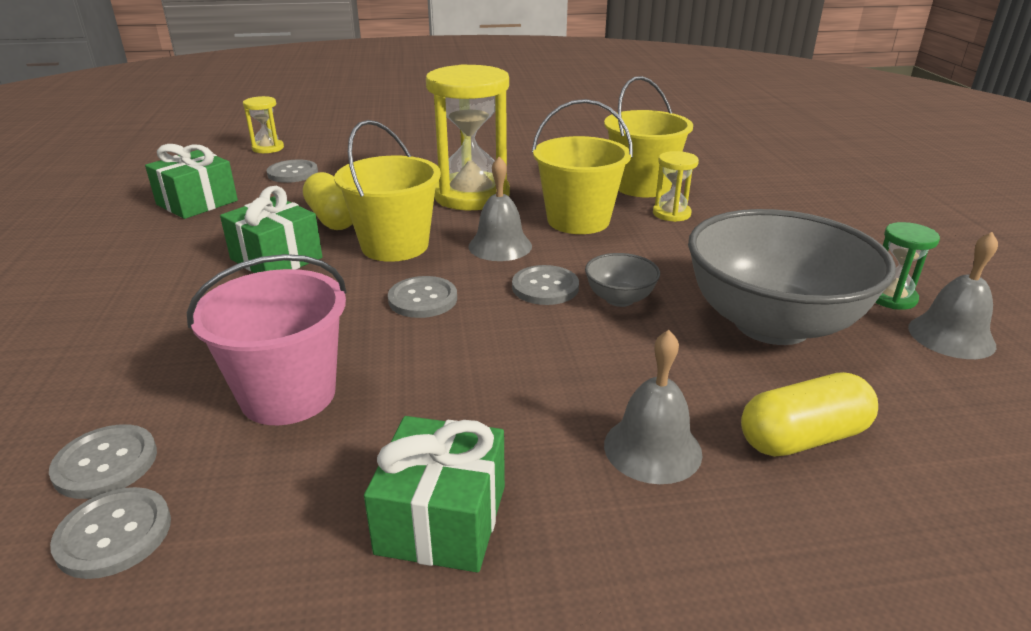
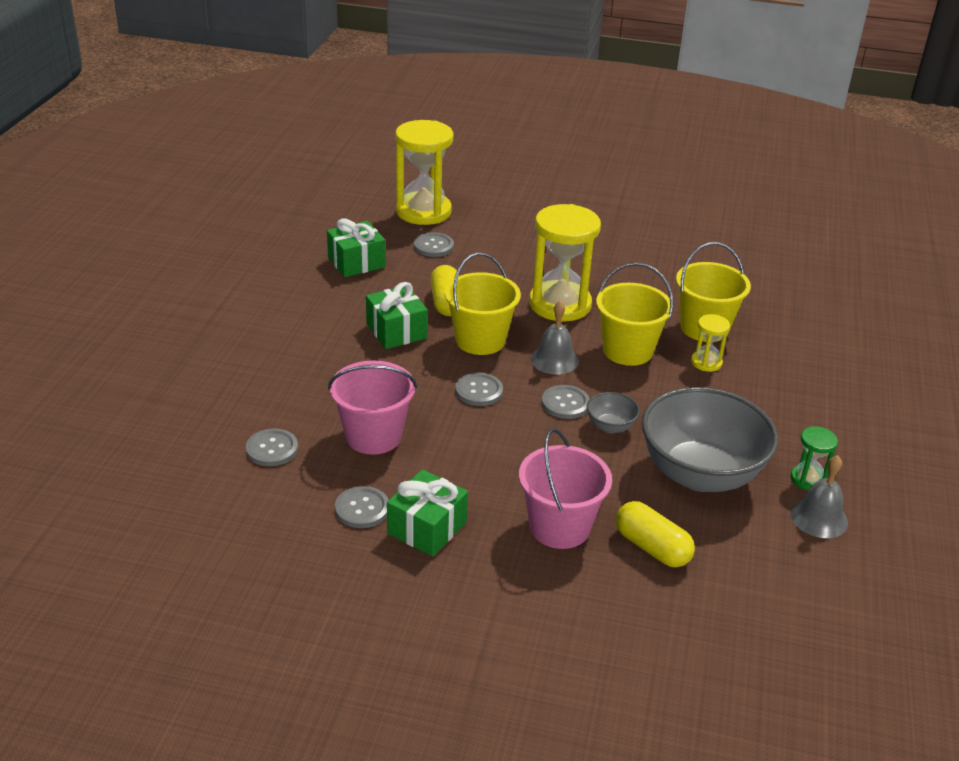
camera: 20 degrees right, 5 degrees up
(114, 534) = (271, 487): grey button -> grey button (362, 509)
(268, 148) = (423, 211): yellow hourglass -> yellow hourglass, size x2.13
(652, 448) = (559, 527): grey bell -> pink bucket
(802, 437) = (652, 547): yellow capsule -> yellow capsule turned 45 degrees clockwise

